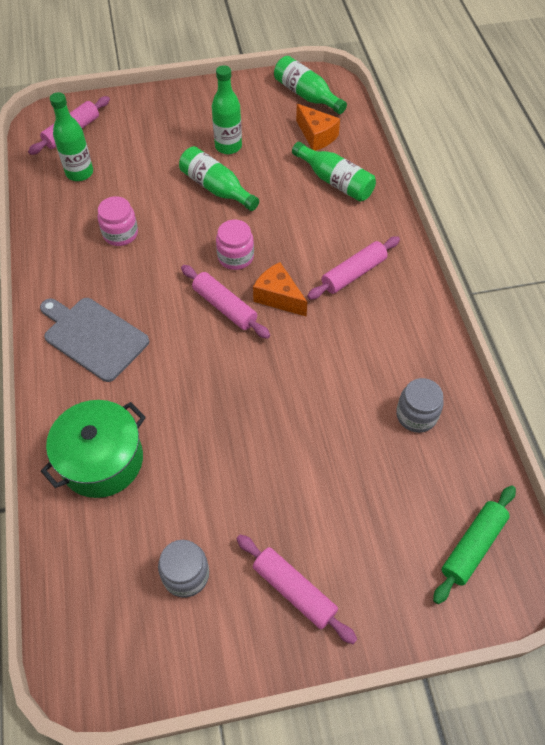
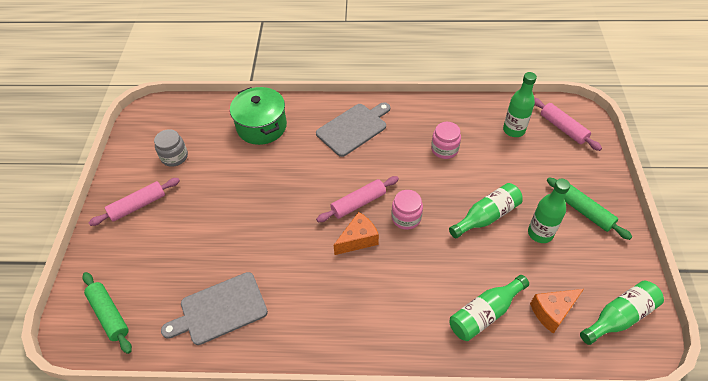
camera: 105 degrees right, 5 degrees down
(192, 115) = (585, 212): none -> green rolling pin
(353, 273) = (368, 301): pink rolling pin -> none
(416, 415) = (220, 309): grey jar -> grey cutting board

